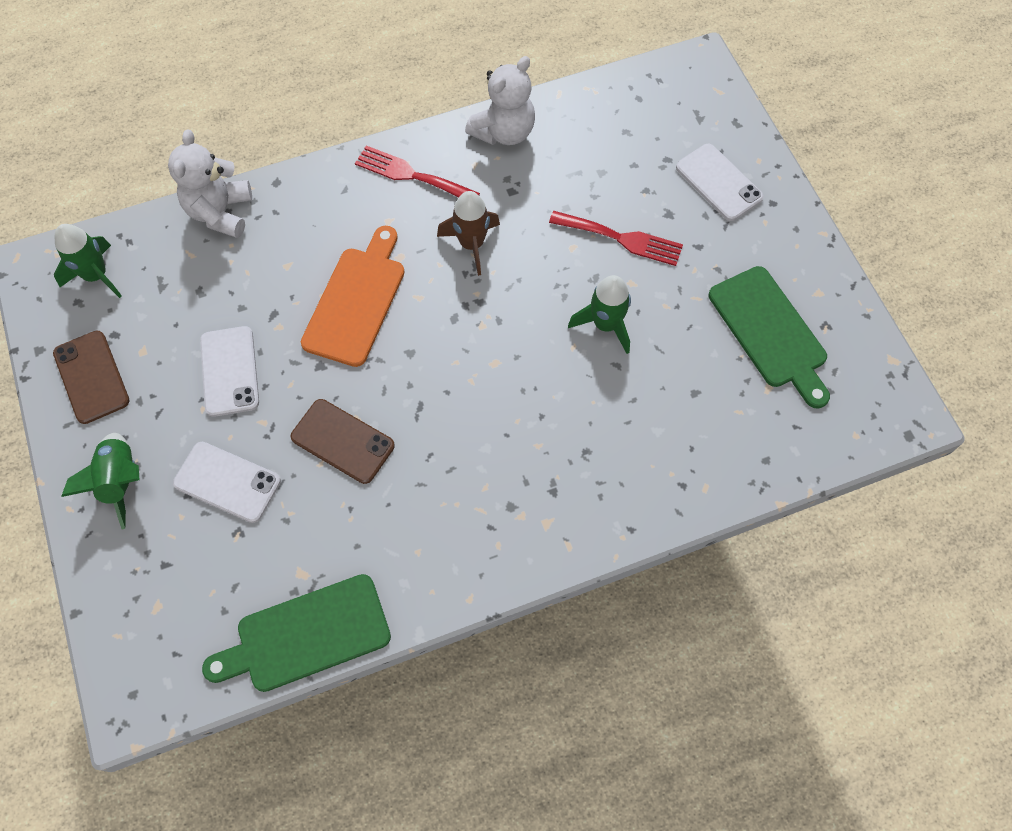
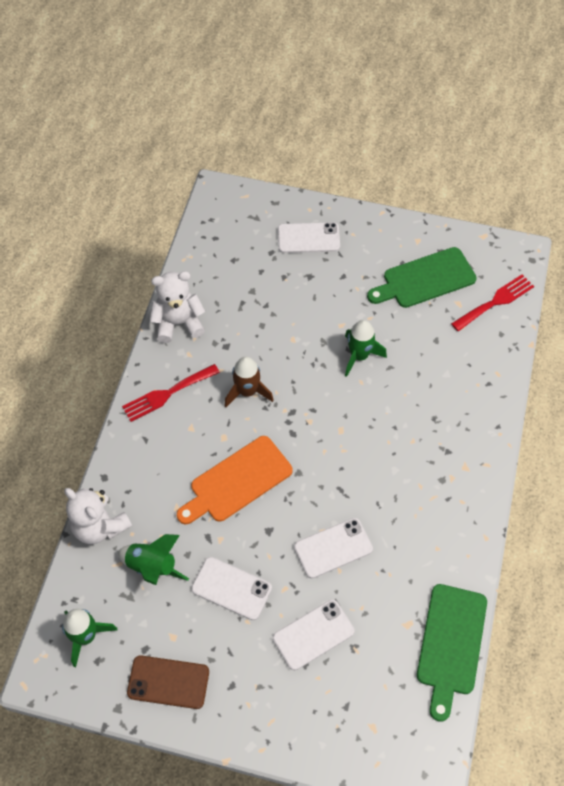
camera: 55 degrees left, 5 degrees down
(121, 481) = (265, 703): green rocket -> green rocket (152, 566)
(342, 441) = (333, 548): brown phone -> white phone
(356, 301) = (237, 481): orange cutting board -> orange cutting board turned 90 degrees counterclockwise
(504, 132) = (178, 323): white teddy bear -> white teddy bear turned 90 degrees counterclockwise
(622, 239) = (307, 310): red fork -> red fork (495, 301)
(770, 332) = (425, 279): green cutting board -> green cutting board turned 150 degrees clockwise

